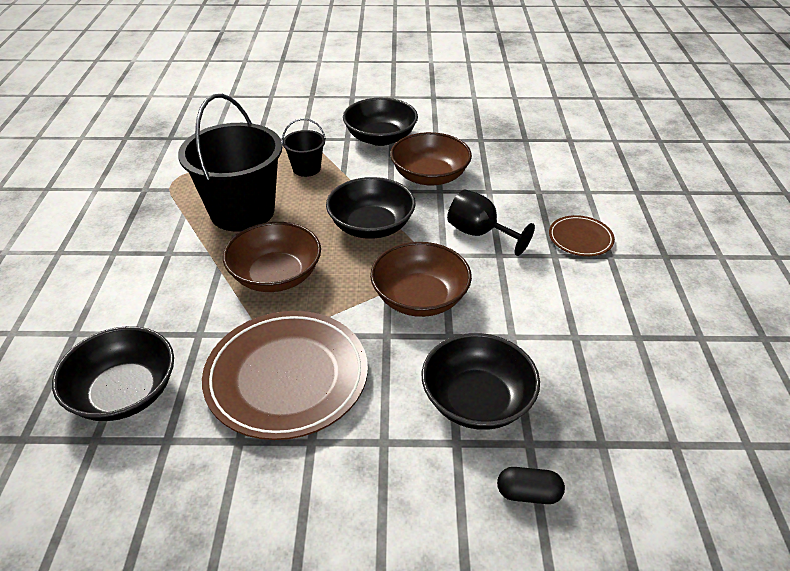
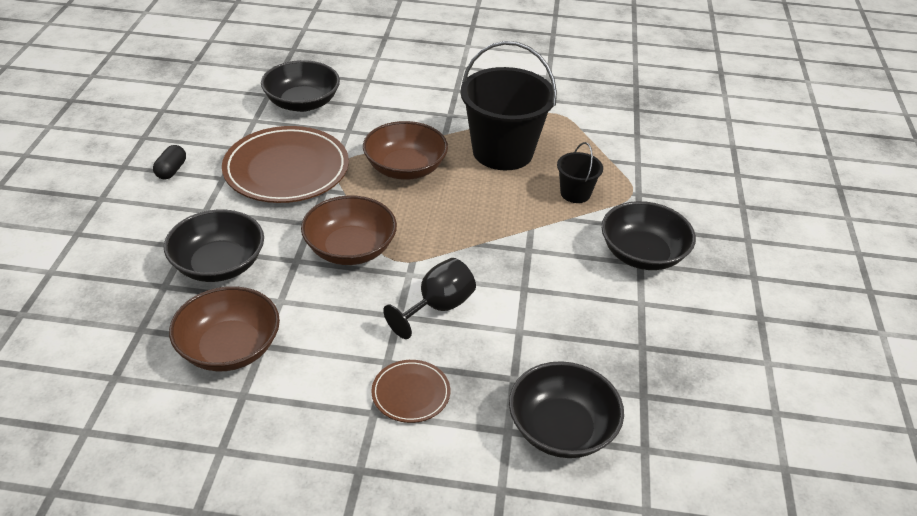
camera: 95 degrees right, 0 degrees up
(371, 226) = (466, 229): black bowl -> black bowl (561, 428)
(429, 176) = (554, 284): brown bowl -> brown bowl (229, 348)
(528, 493) = (123, 275): black capsule -> black capsule (171, 170)

